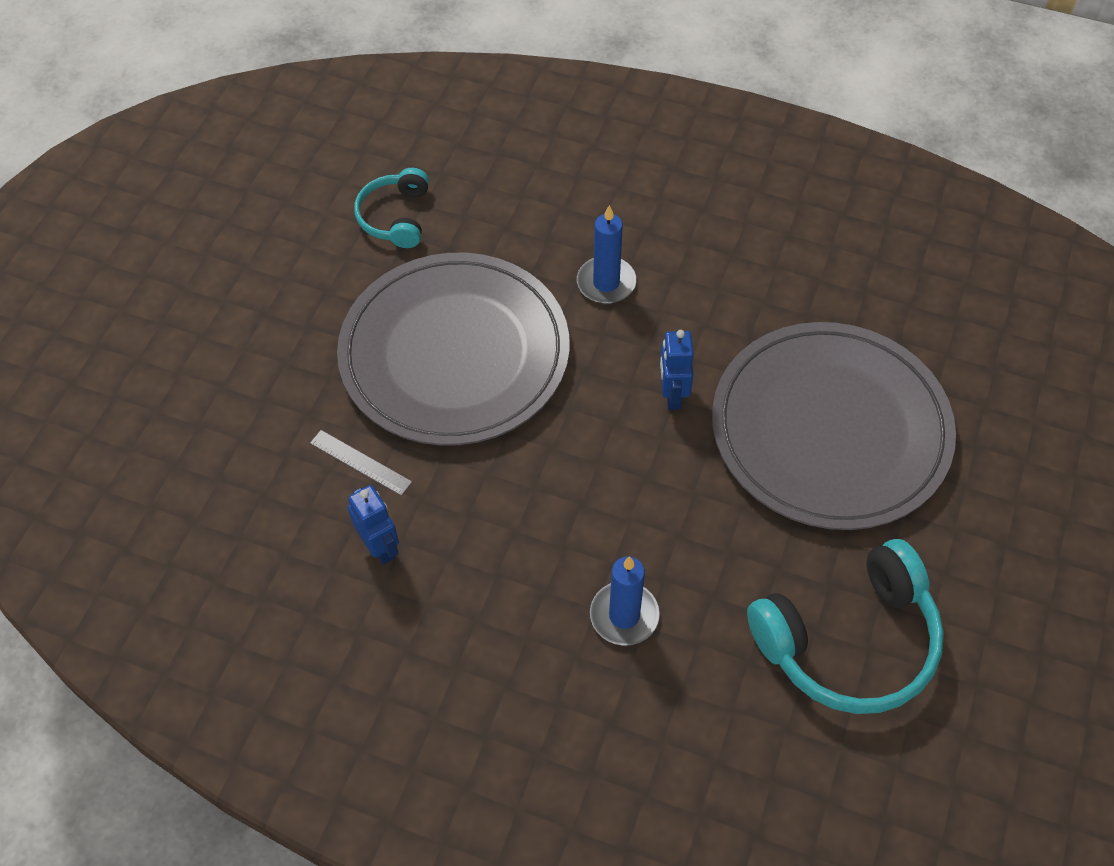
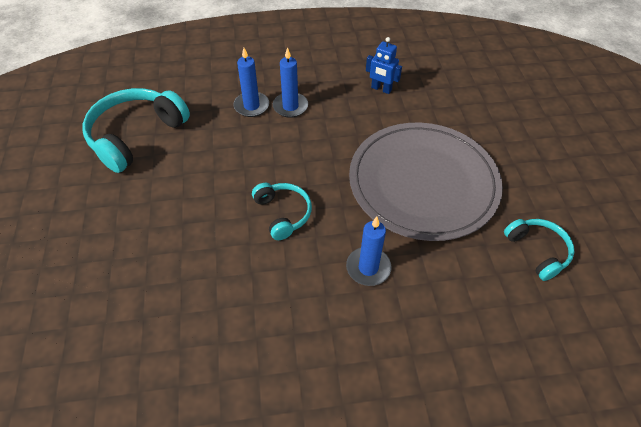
camera: 150 degrees right, 5 degrees down
(360, 462) = (421, 115): grey ruler -> none
(558, 582) = (290, 106): none -> blue candle
(672, 395) = (283, 213): blue robot -> turquoise headphones
(830, 429) = (176, 233): grey plate -> none

